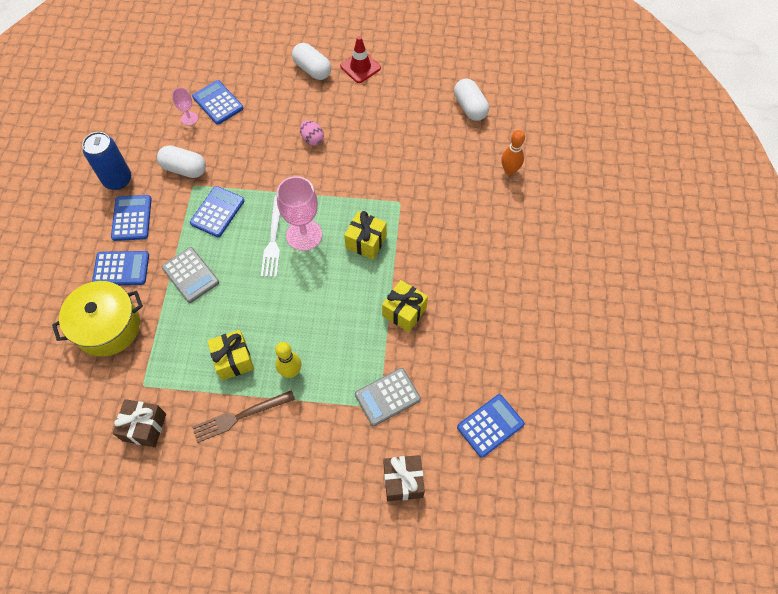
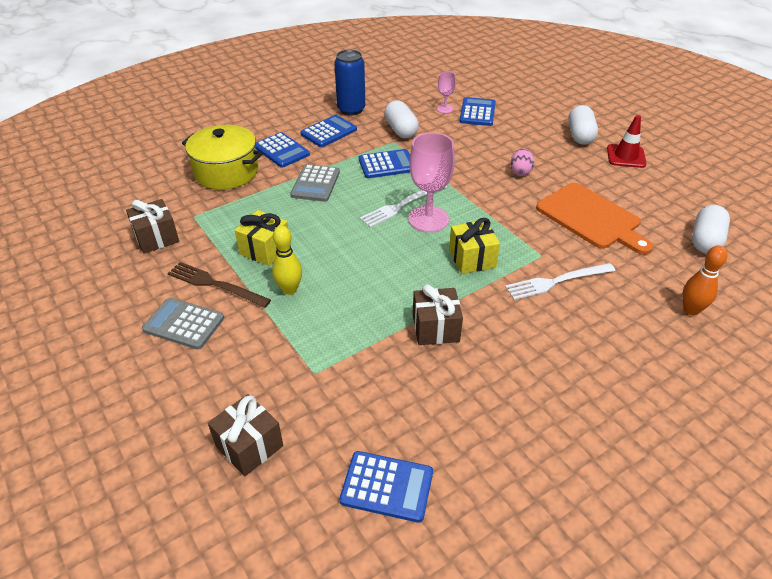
camera: 50 degrees right, 20 degrees down
(387, 397) = (332, 373): grey calculator -> grey calculator (184, 324)
(395, 144) = (591, 218): none -> orange cutting board
(404, 312) = (435, 328): yellow gift -> brown gift
(428, 214) = (556, 281): none -> white fork

